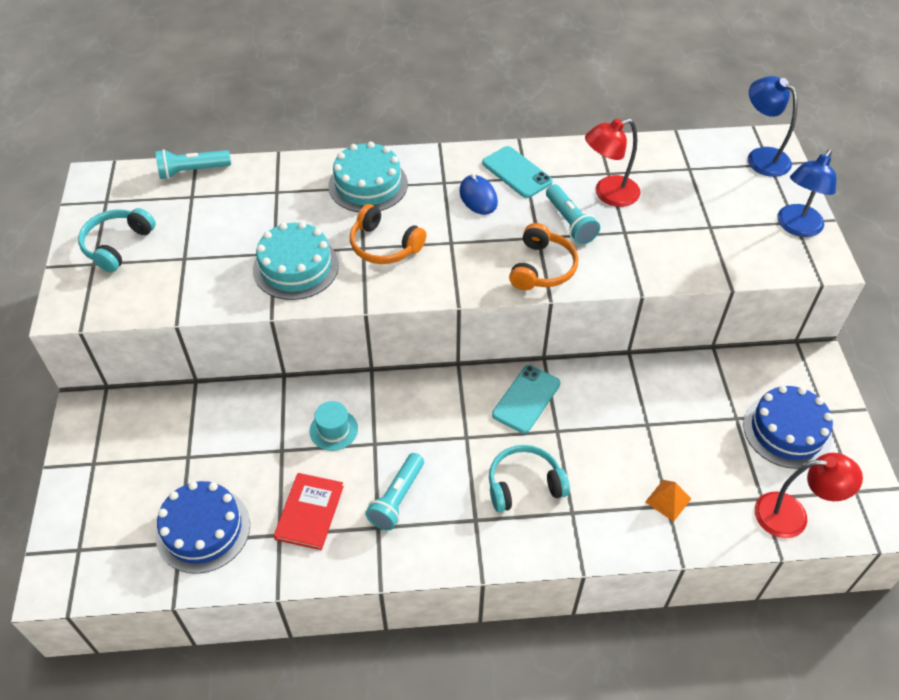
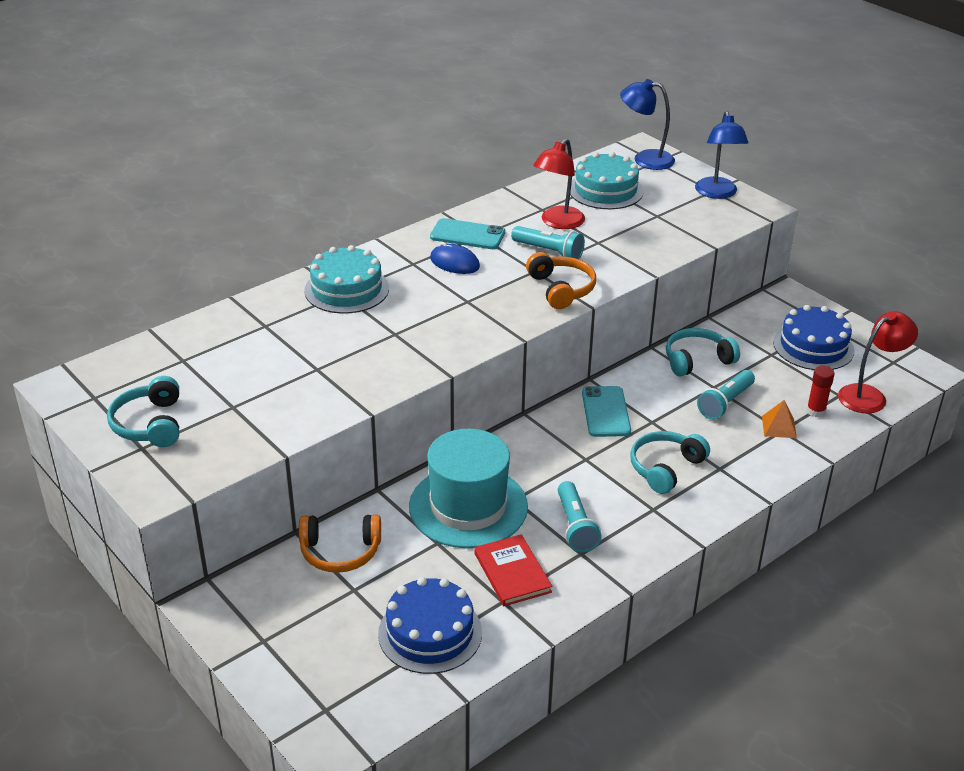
camera: 35 degrees left, 15 degrees down
(192, 171) = (160, 341): turquoise flashlight -> turquoise flashlight (725, 403)
(296, 267) = (350, 370): turquoise cake -> turquoise cake (605, 190)
(333, 430) = (468, 506): turquoise hat -> turquoise hat, size x2.28
(384, 245) = (412, 325): orange headphones -> orange headphones (340, 551)
(658, 388) = (697, 360): none -> turquoise headphones
(720, 503) = (816, 411): none -> red glue stick

